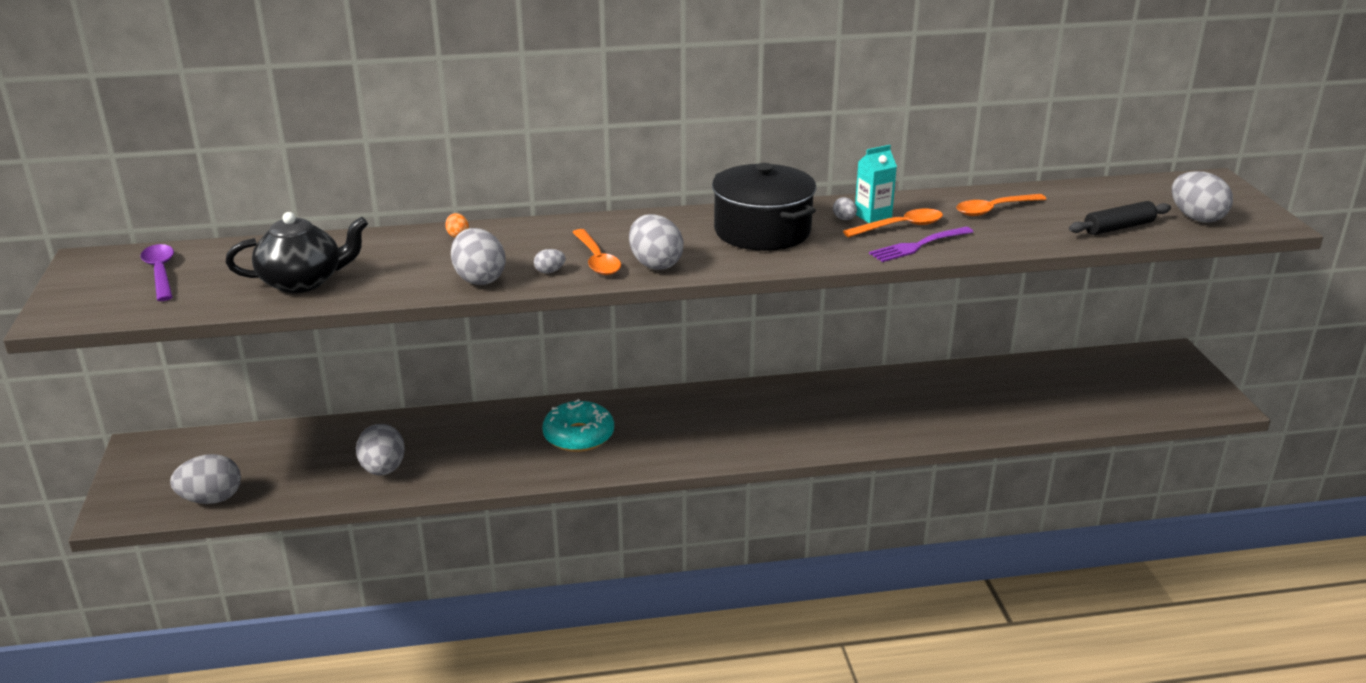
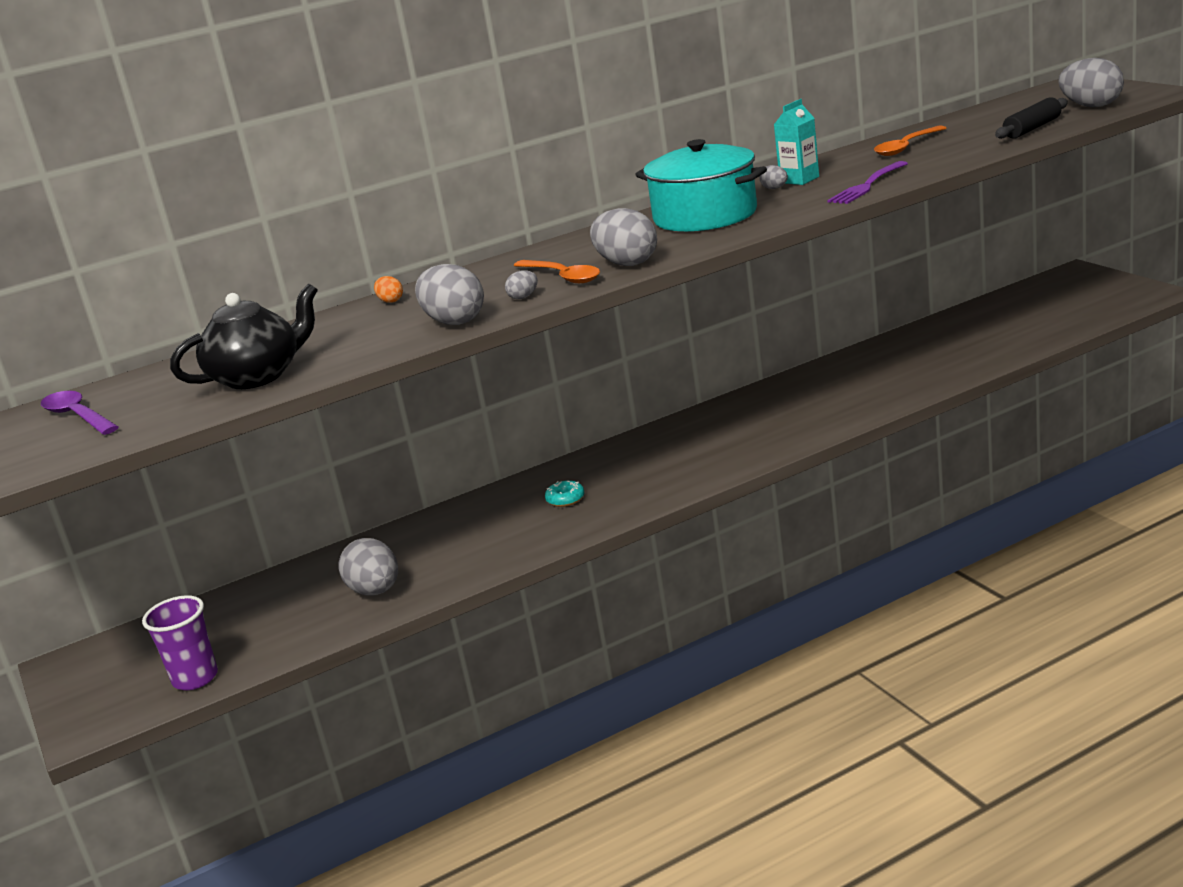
camera: 15 degrees left, 5 degrees down
(211, 499) = (195, 678): grey egg -> purple cup
(578, 436) = (565, 499): turquoise donut -> turquoise donut, size x0.49
(762, 231) = (705, 216): black pot -> turquoise pot
(900, 227) = (834, 179): orange spoon -> none

